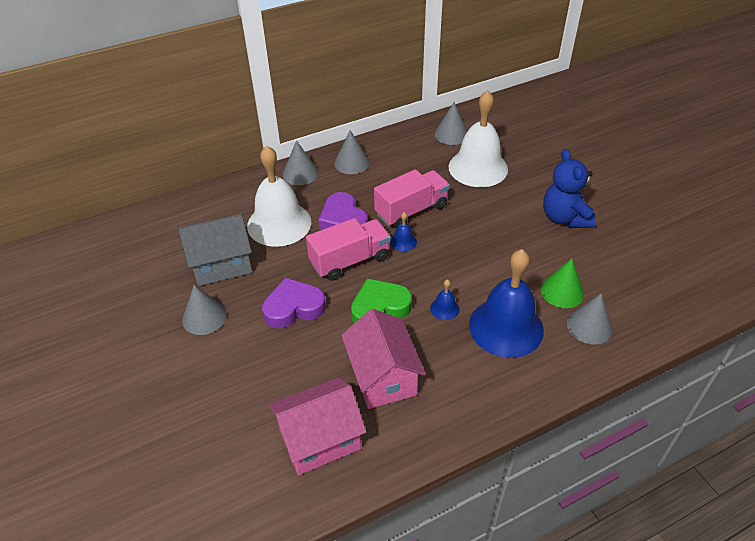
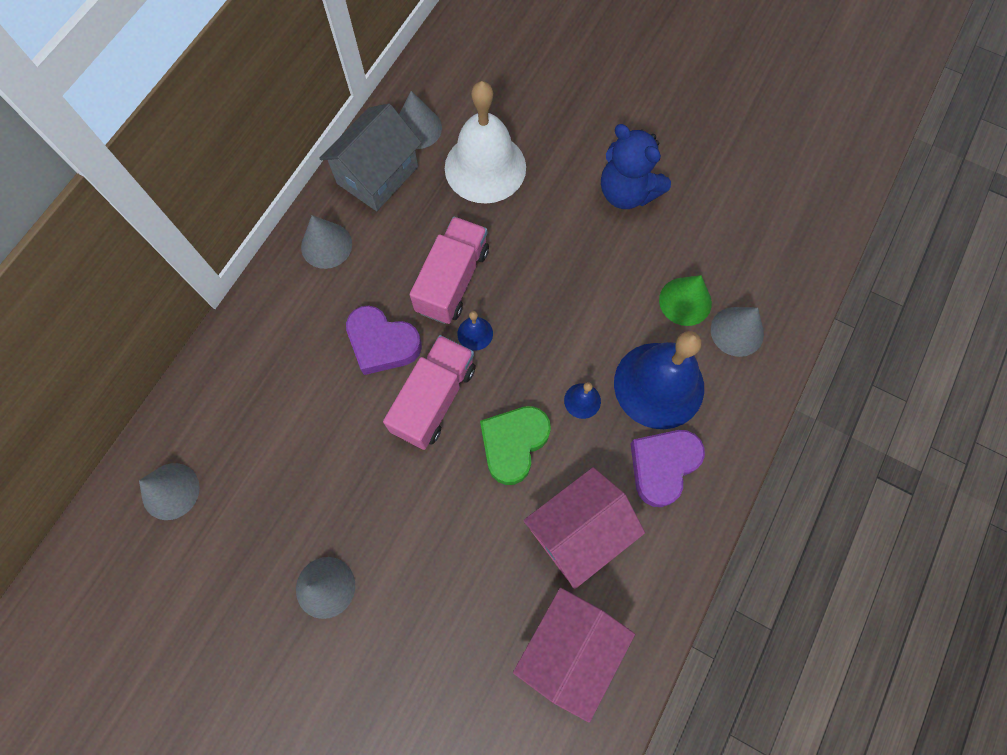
camera: 35 degrees left, 25 degrees up
(221, 264) = (285, 500): grey house -> grey house (377, 175)
(279, 223) = (308, 396): white bell -> none
(293, 307) = (419, 506): purple heart -> purple heart (662, 466)
(300, 173) = (273, 300): grey cone -> grey cone (170, 491)
(382, 377) = (578, 531): pink house -> pink house turned 75 degrees counterclockwise

